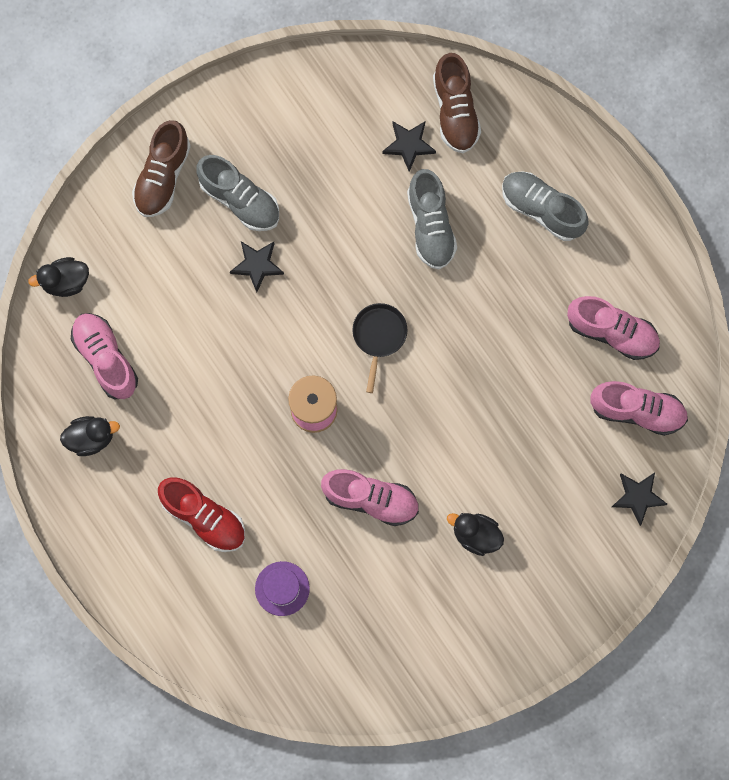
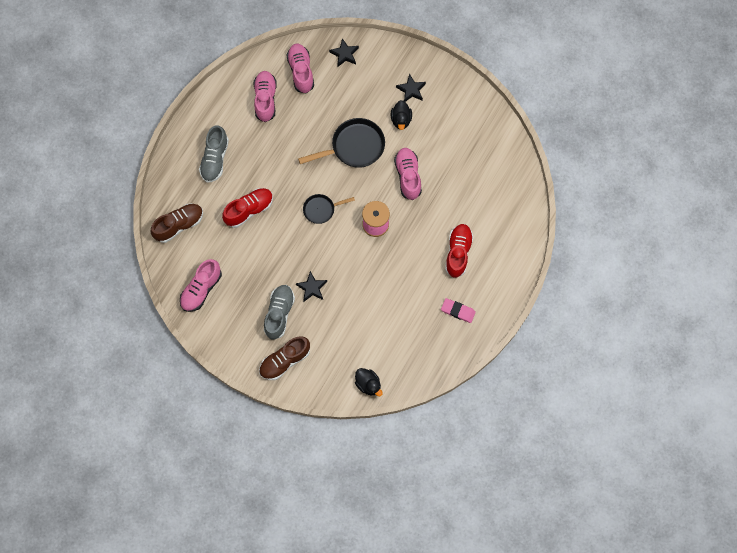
camera: 115 degrees left, 5 degrees down
(91, 438) = (446, 329): black duck -> none
(106, 359) = (400, 342): pink shoe -> pink shoe (201, 289)
(110, 470) = (458, 311): none -> pink eraser
(163, 176) = (285, 361): brown shoe -> brown shoe turned 150 degrees clockwise
(282, 588) = (474, 198): purple hat -> none
(408, 145) = (209, 240): black star -> black star (411, 90)
(430, 226) = (249, 210): grey shoe -> red shoe
(462, 436) = (354, 147): none -> black pan

